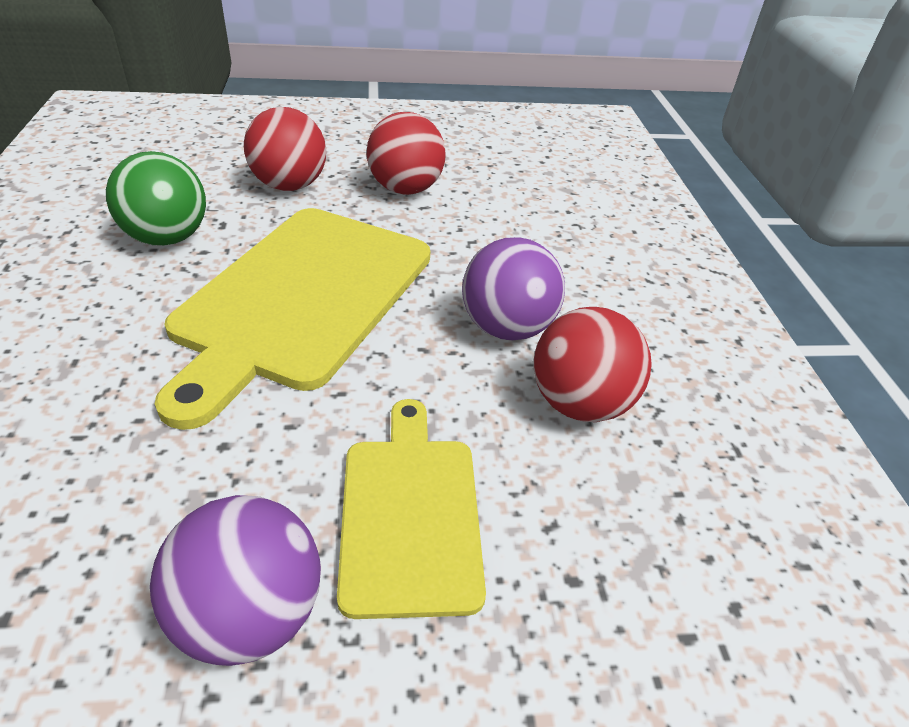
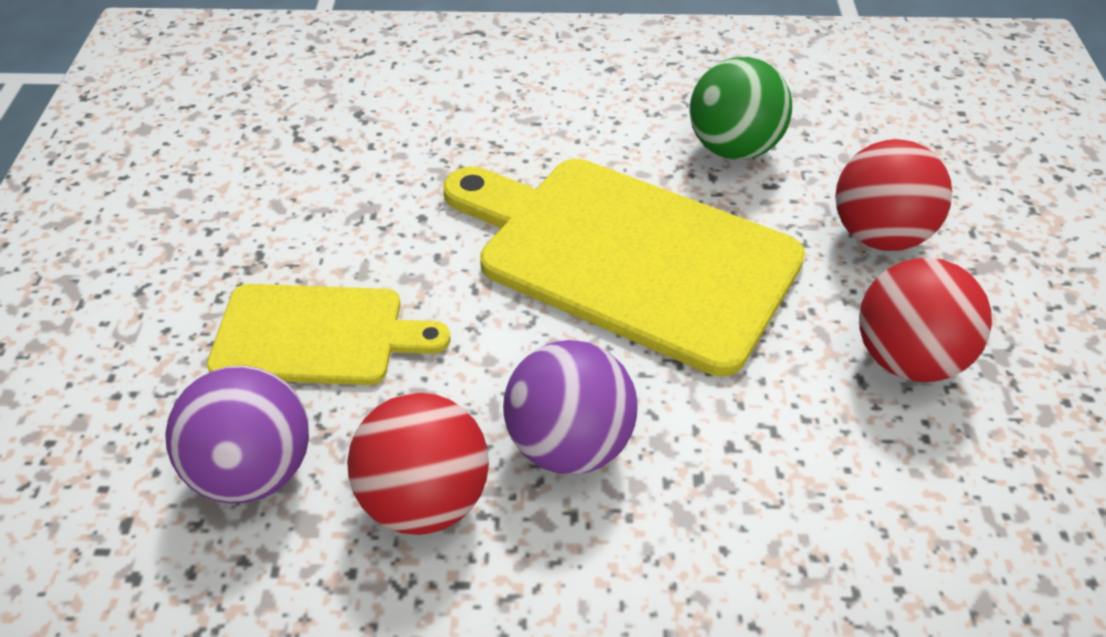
camera: 100 degrees right, 5 degrees up
(250, 614) = (259, 244): purple ball -> purple ball (254, 471)

